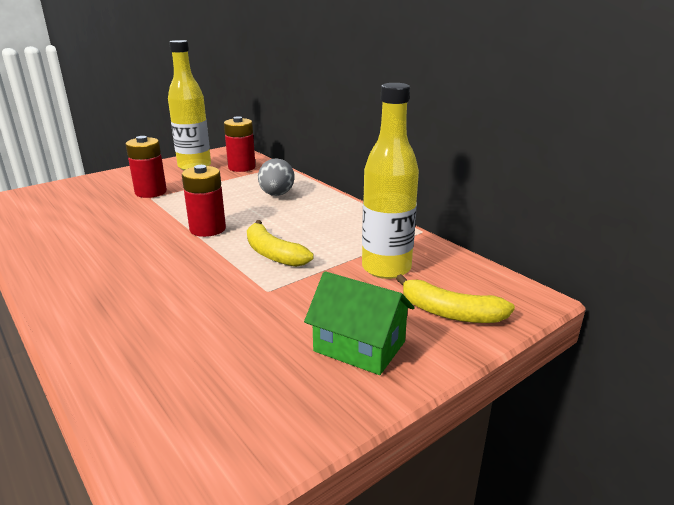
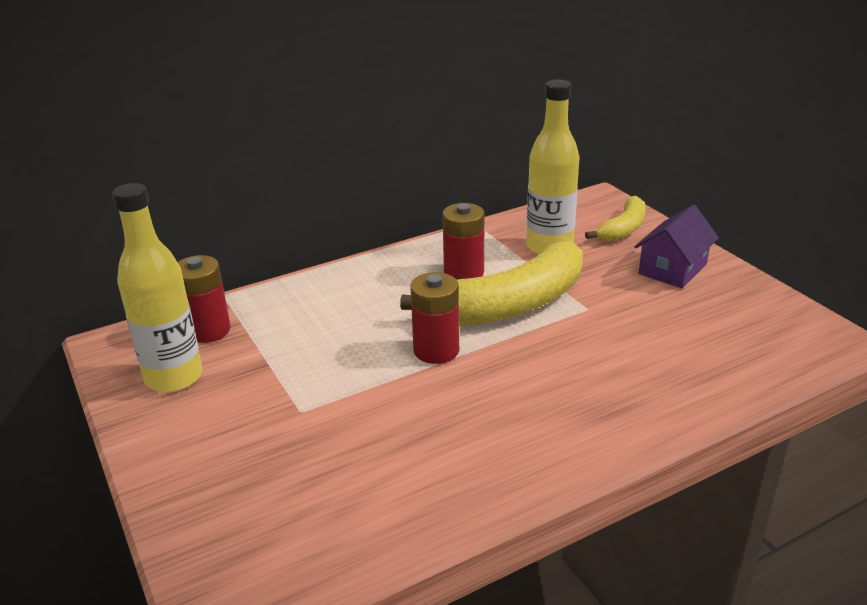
camera: 80 degrees left, 5 degrees up
(151, 192) = (277, 413): red battery -> red battery (463, 273)
(273, 254) = (511, 305): yellow banana -> yellow banana, size x1.85
(277, 195) = (340, 301): grey egg -> none
(359, 346) = (672, 269): green house -> purple house

